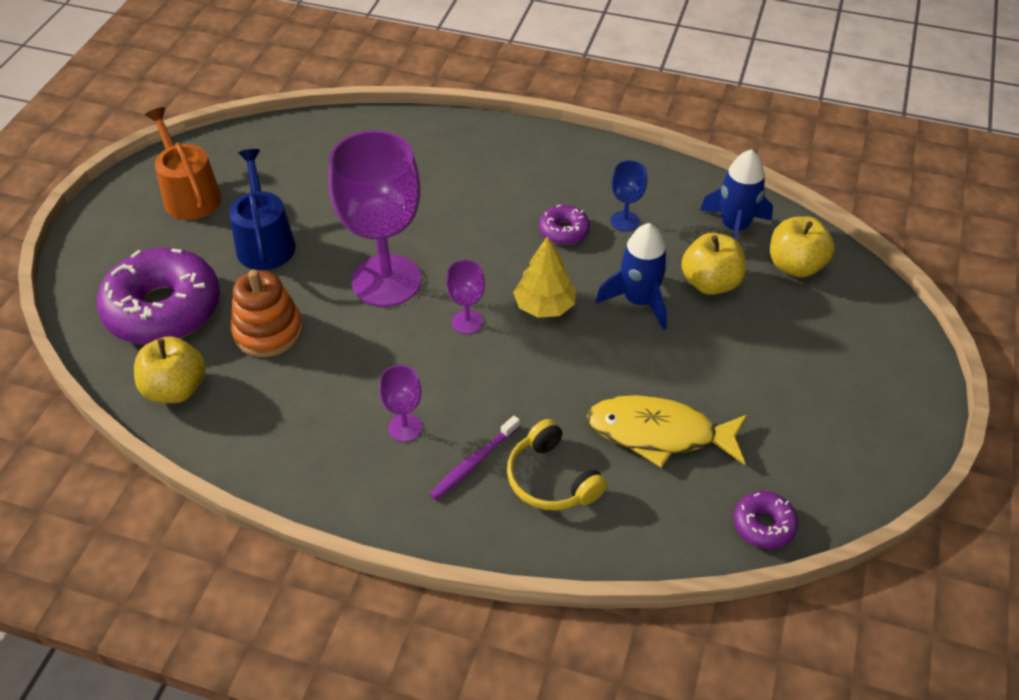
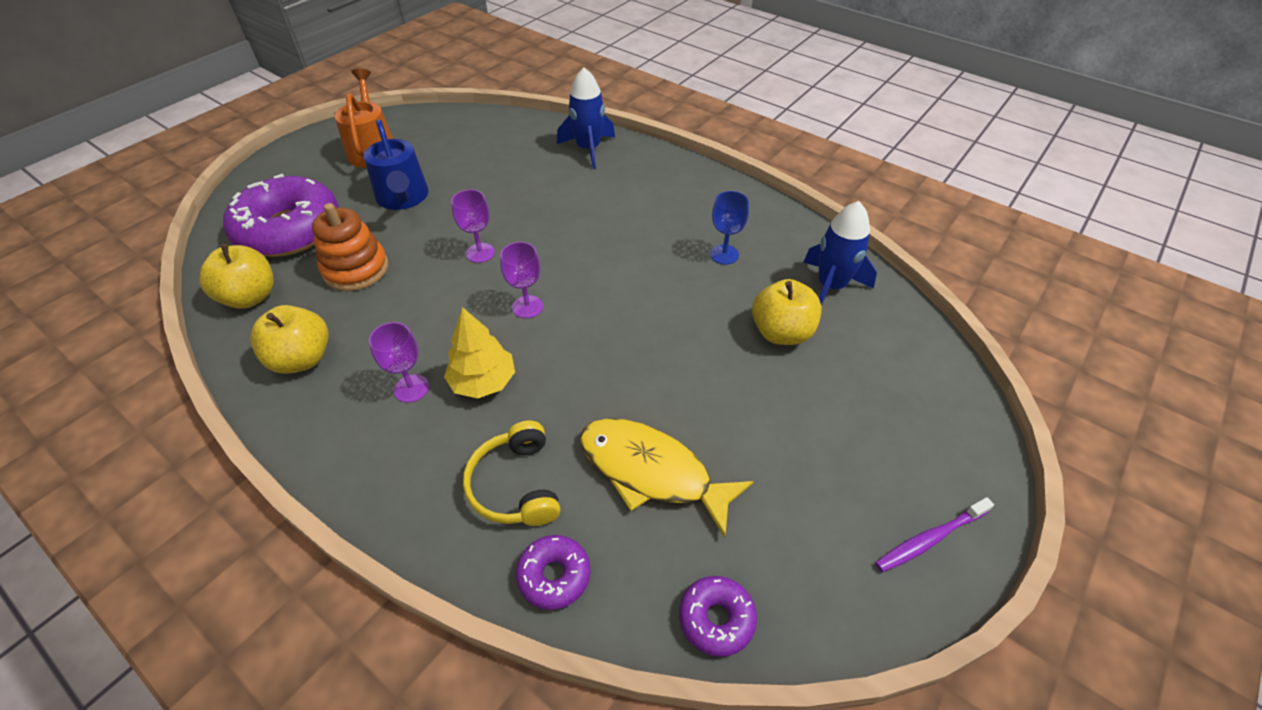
camera: 20 degrees right, 0 degrees up
(265, 242) = (403, 198): blue watering can -> blue watering can turned 150 degrees clockwise
(386, 281) = (480, 253): purple goblet -> purple goblet, size x0.43
(473, 463) = (451, 443): purple toothbrush -> purple toothbrush (929, 539)
(544, 306) = (606, 311): yellow tree -> yellow tree (483, 381)
(564, 231) = (662, 249): purple donut -> purple donut (554, 576)
(638, 301) = (699, 331): blue rocket -> blue rocket (588, 149)
(795, 266) = (880, 339): yellow apple -> yellow apple (302, 359)

